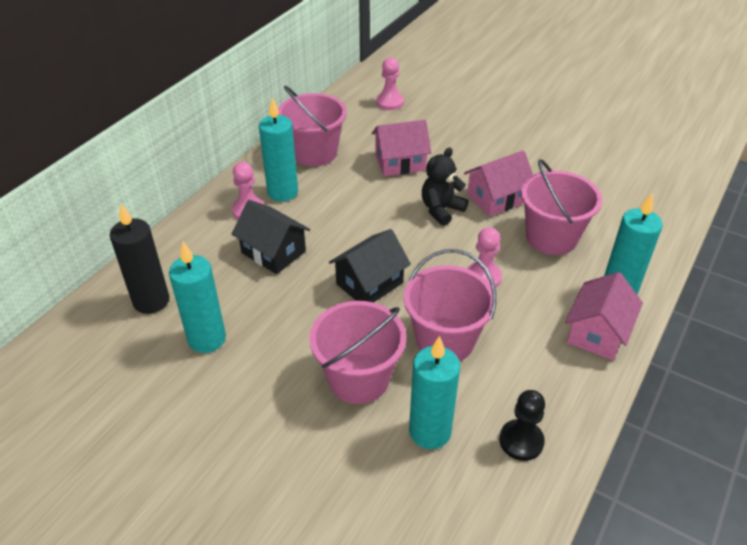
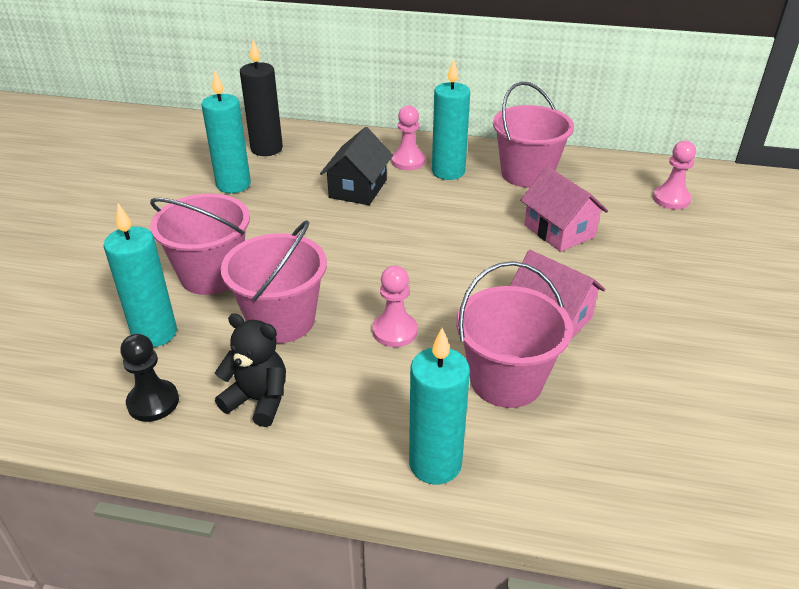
camera: 70 degrees right, 5 degrees down
(369, 283) = (343, 253): black house -> none
(441, 210) = (495, 277): black teddy bear -> black teddy bear (258, 400)
(597, 333) = (343, 449): pink house -> none

